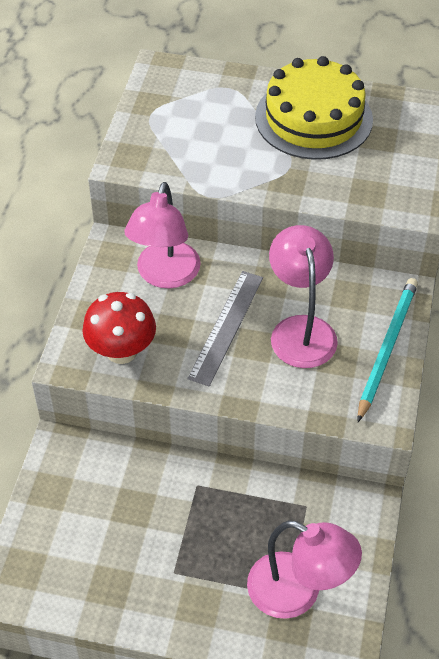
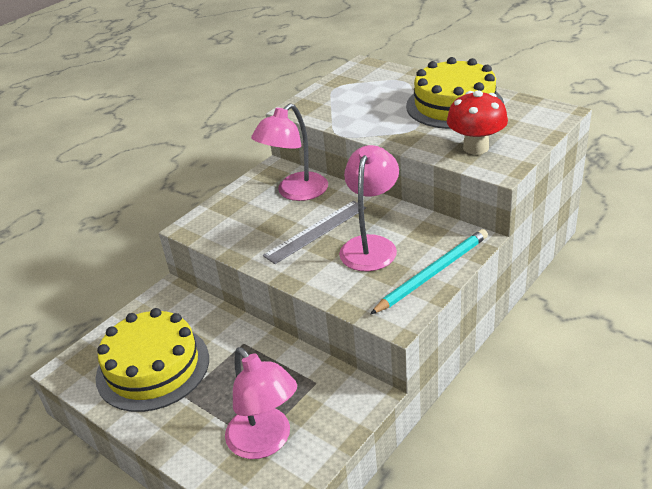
camera: 30 degrees right, 15 degrees down
(113, 550) = (153, 367): none -> yellow cake
(121, 351) = (230, 229): red mushroom -> red mushroom (476, 147)

